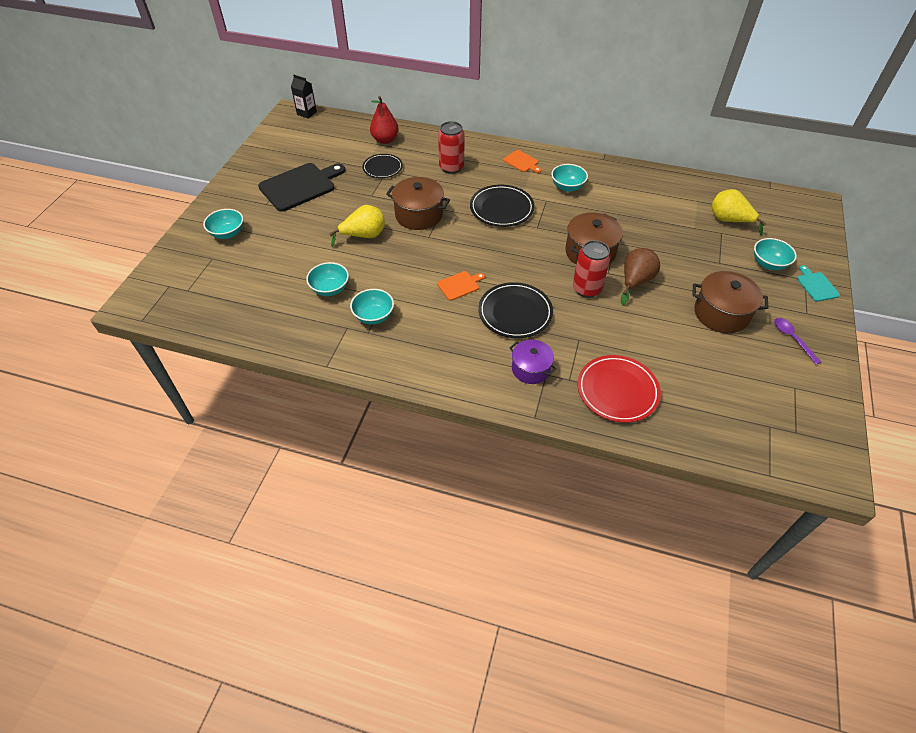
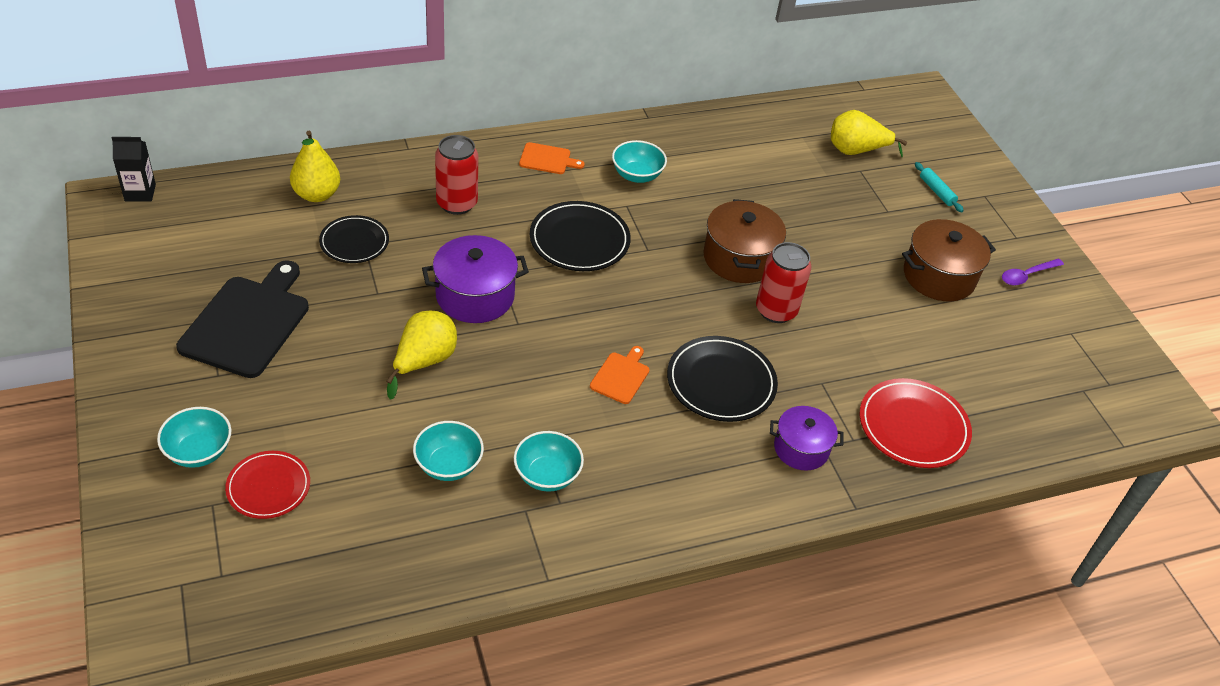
camera: 40 degrees left, 5 degrees down
(241, 262) = (268, 487): none -> red plate
(385, 140) = (316, 194): red pear -> yellow pear
(419, 215) = (475, 296): brown pot -> purple pot
(635, 282) = (821, 276): brown pear -> none
(768, 264) = (936, 191): turquoise bowl -> turquoise rolling pin
(792, 339) = (1027, 275): purple spoon -> purple spoon turned 60 degrees counterclockwise
(816, 285) = (1000, 199): turquoise cutting board -> none

